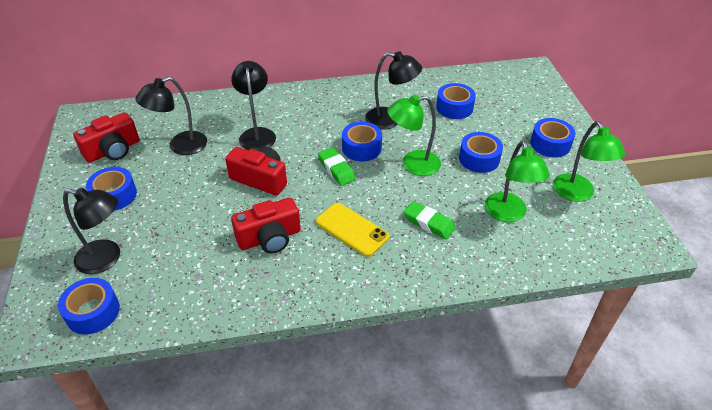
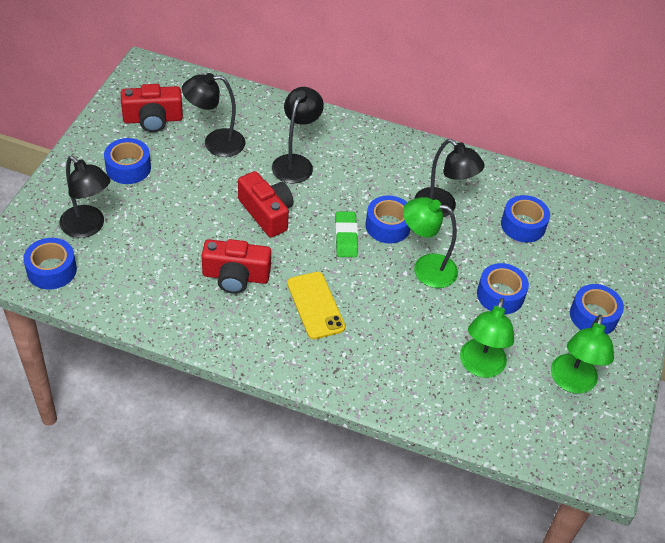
camera: 25 degrees right, 5 degrees up
(429, 223) = (393, 336): green eraser -> none

